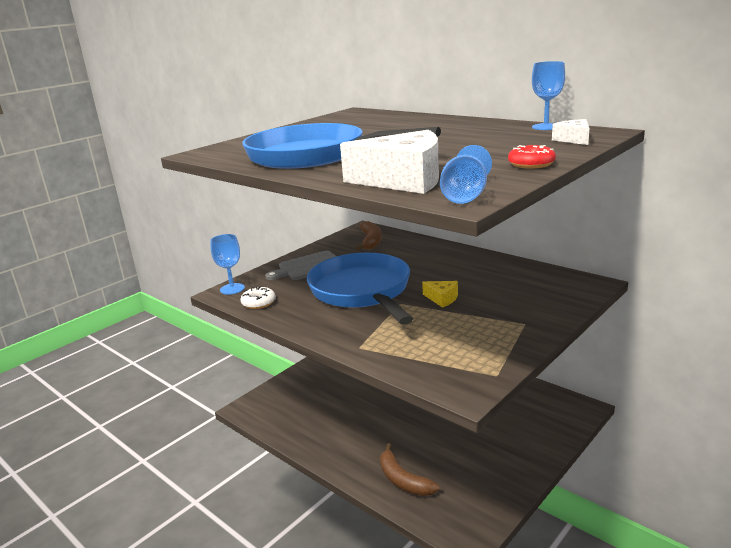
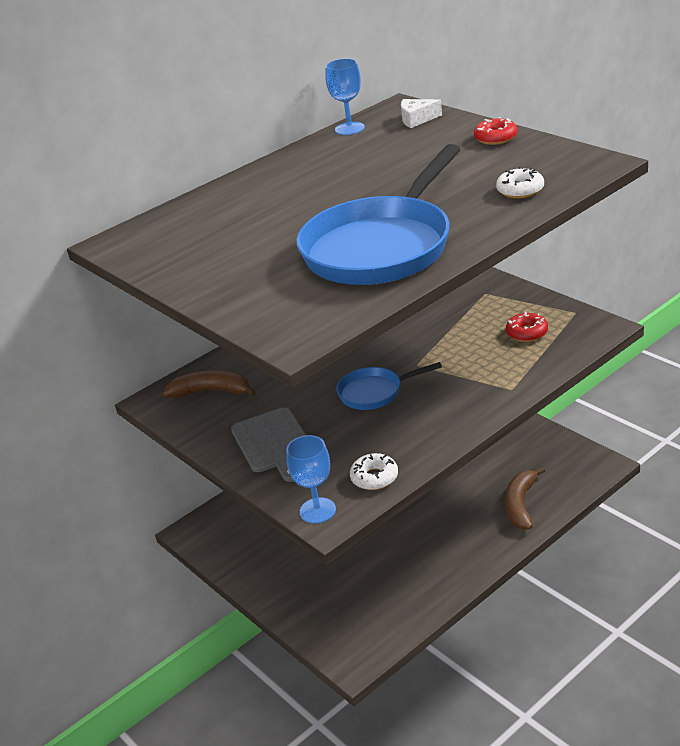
camera: 80 degrees left, 10 degrees up
(362, 291) = (374, 392): blue pan -> blue pan, size x0.49
(403, 180) = (520, 190): white cheese -> white donut
(403, 480) = (520, 504): brown banana -> brown banana turned 135 degrees clockwise
(442, 298) = (414, 337): yellow cheese -> none
(453, 349) = (527, 333): none -> red donut
(465, 196) = (583, 163): blue goblet -> none

